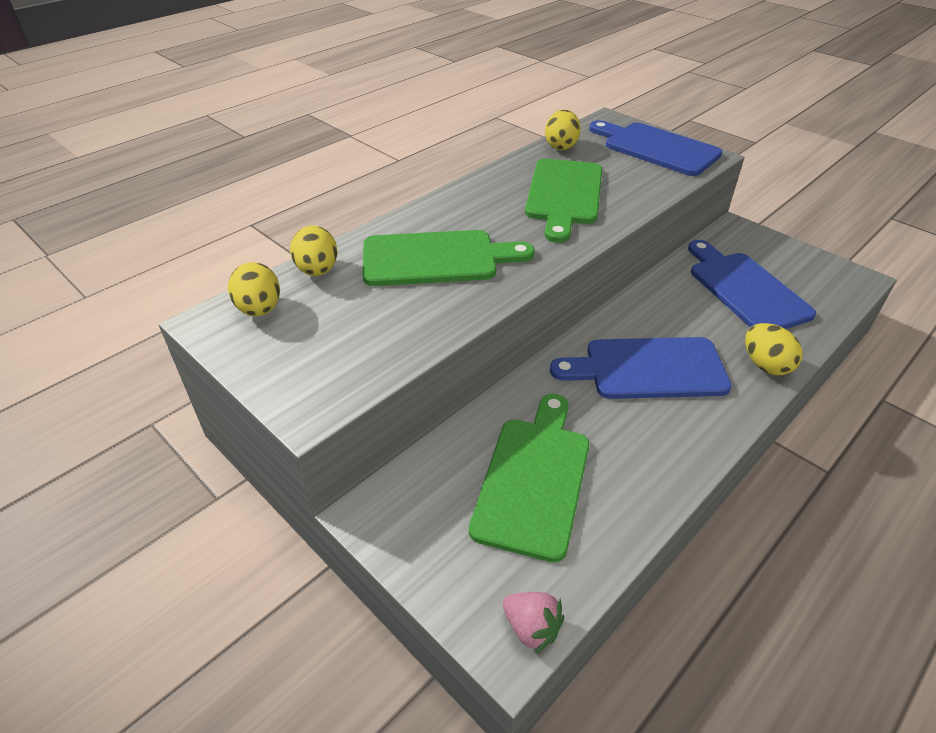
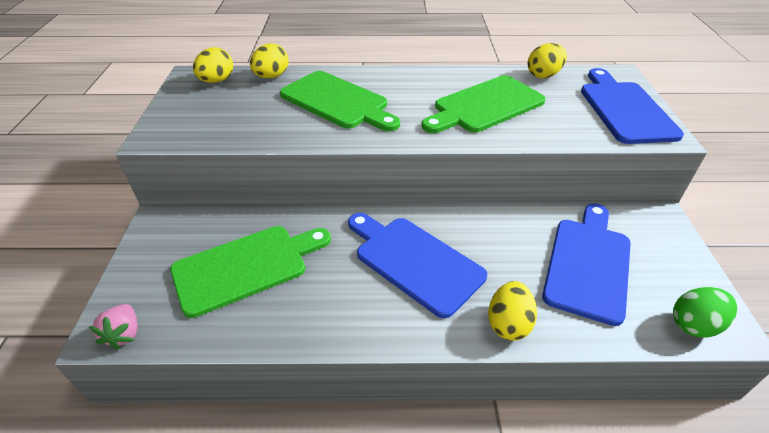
camera: 45 degrees right, 0 degrees up
(842, 288) = (694, 324): none -> green egg

